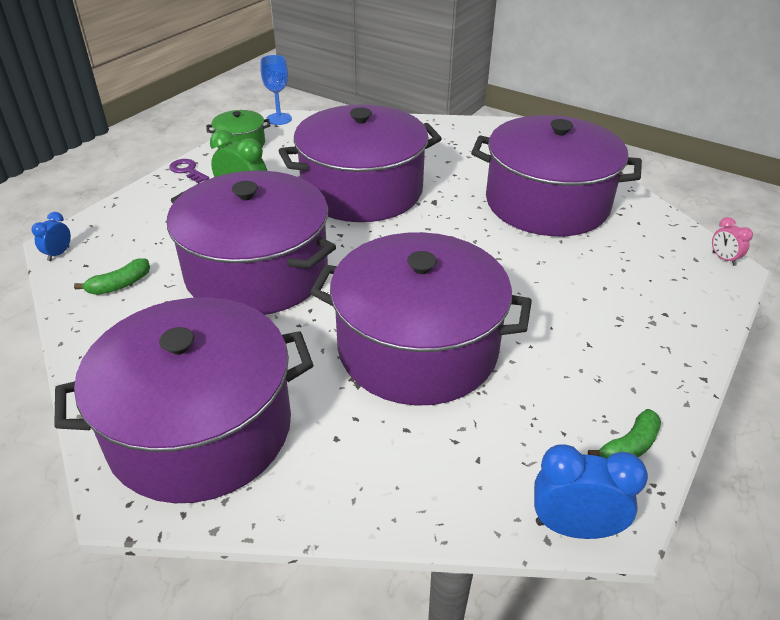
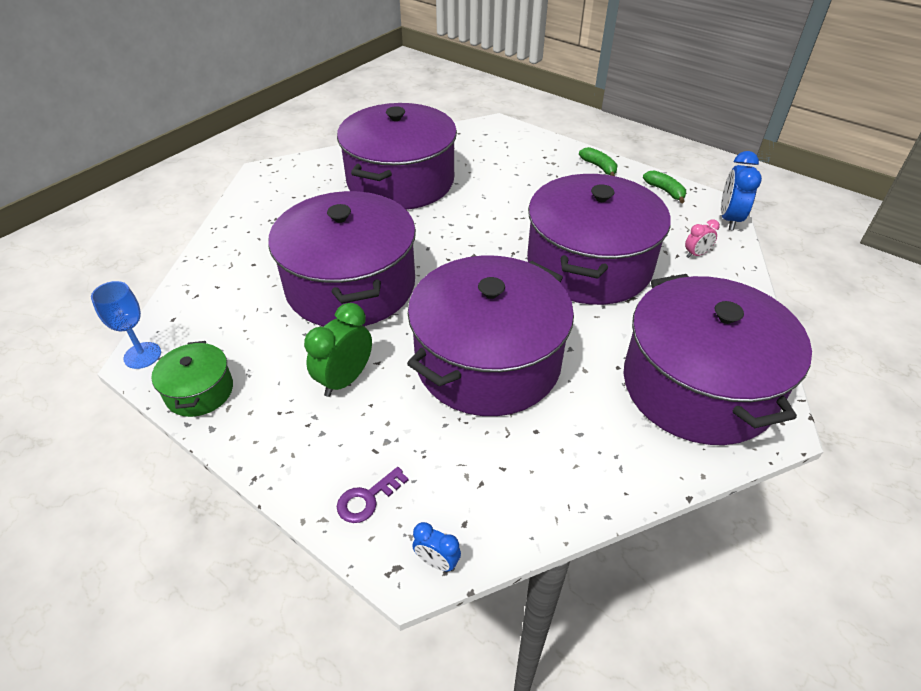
camera: 85 degrees left, 5 degrees up
(119, 285) = (506, 478): green banana -> green banana (599, 167)
(187, 170) = (253, 443): purple key -> purple key (367, 499)
(723, 259) = (486, 124): pink clock -> pink clock (696, 254)

